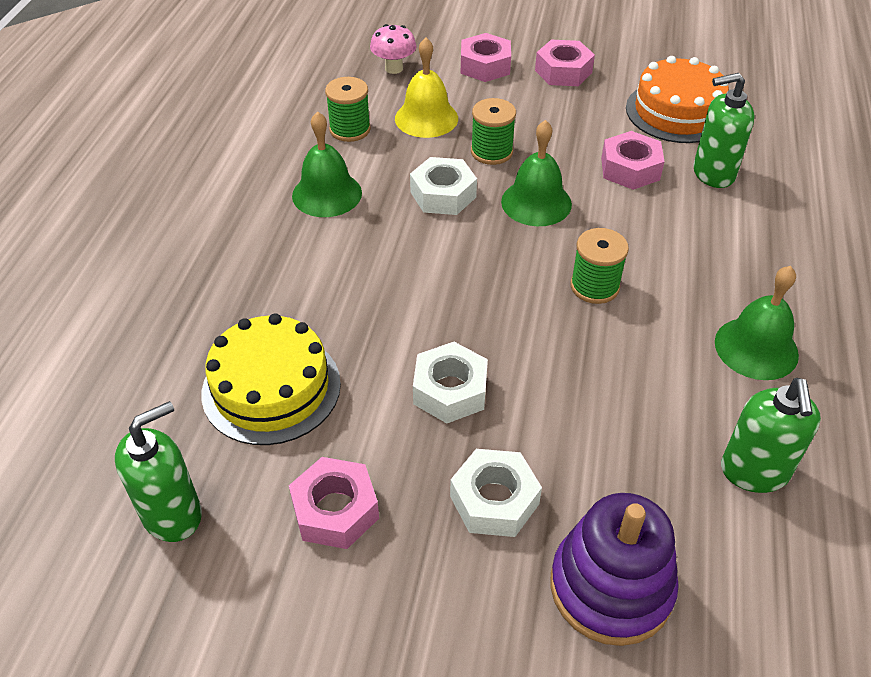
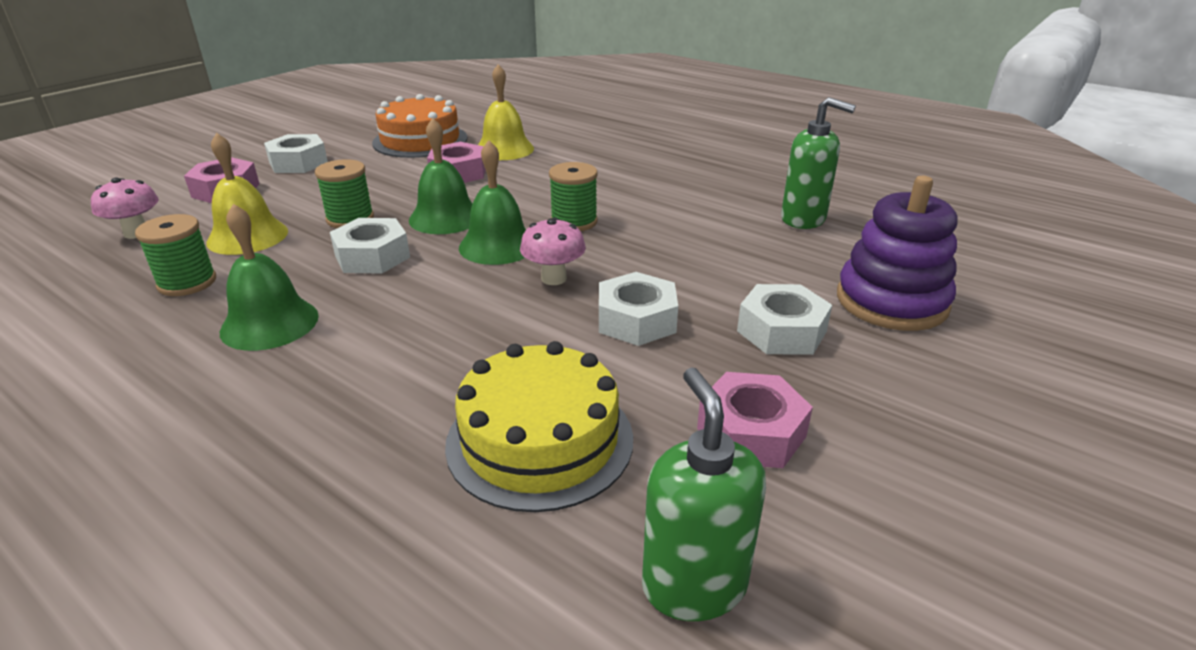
camera: 65 degrees left, 15 degrees down
(482, 313) = (554, 278): none -> pink mushroom
(563, 71) = (298, 163): pink nut -> white nut
(713, 173) = (504, 149): green soap dispenser -> yellow bell
(756, 348) = (691, 186): green bell -> green bell (497, 245)

